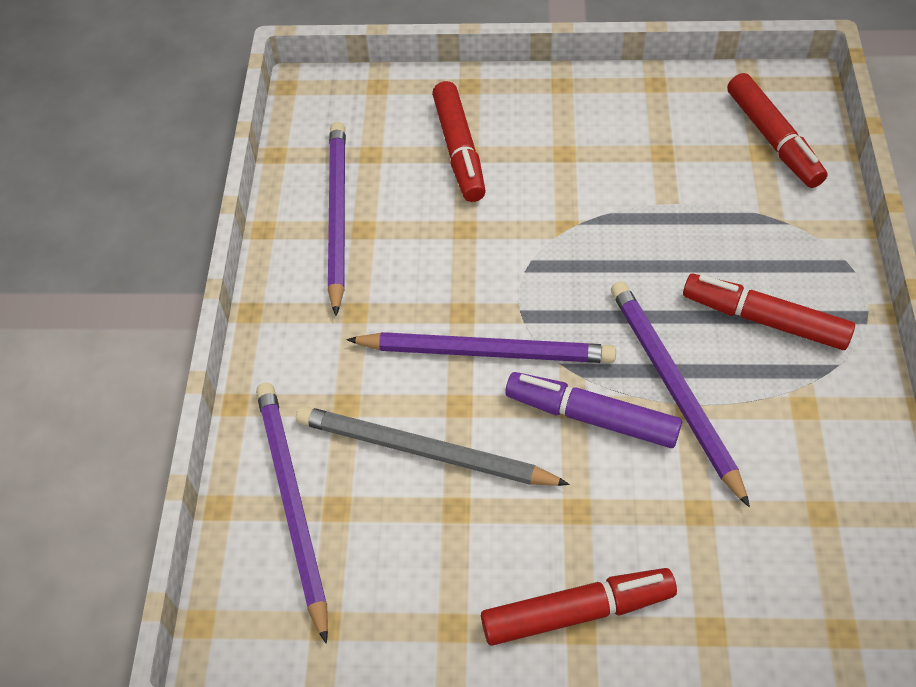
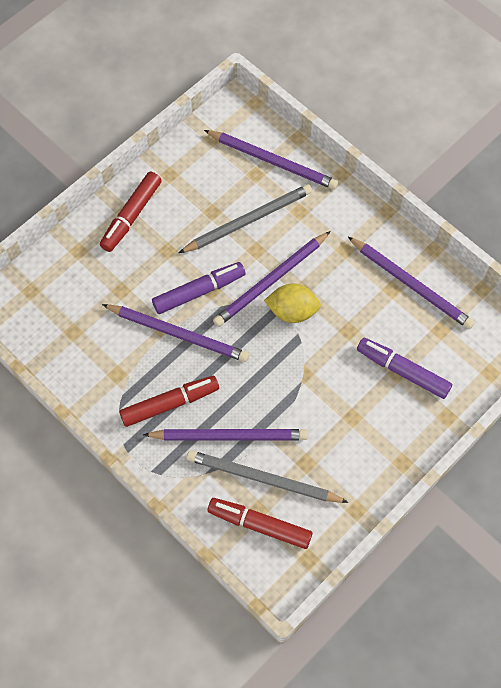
camera: 130 degrees right, 10 degrees up
(459, 150) = (402, 371): red marker -> purple marker
(502, 298) = (292, 311): none -> yellow lemon
(723, 235) = (229, 436): none -> purple pencil
(726, 172) = (263, 479): none -> grey pencil

